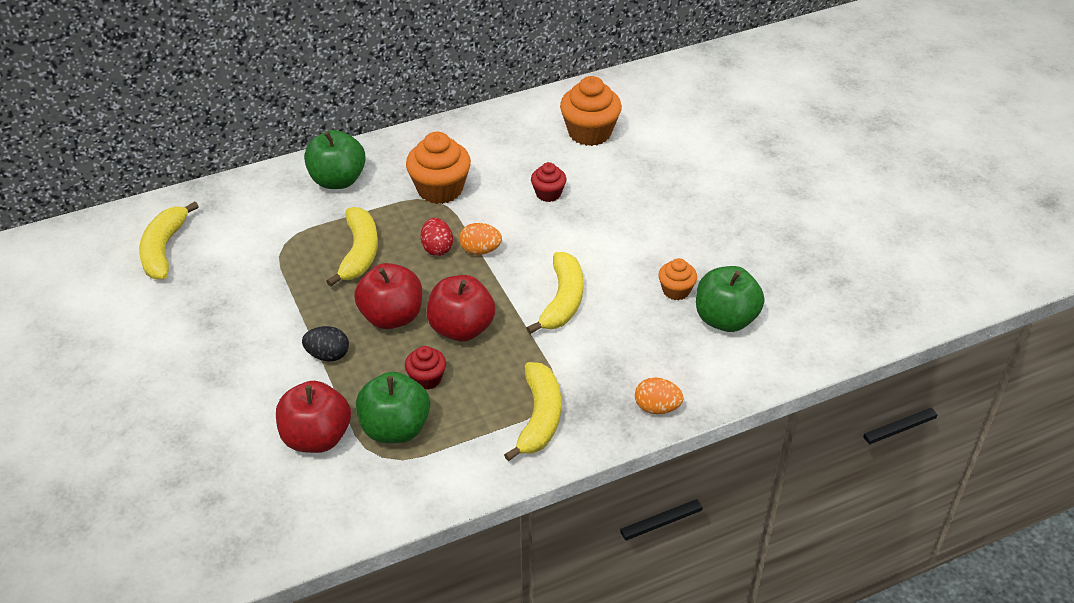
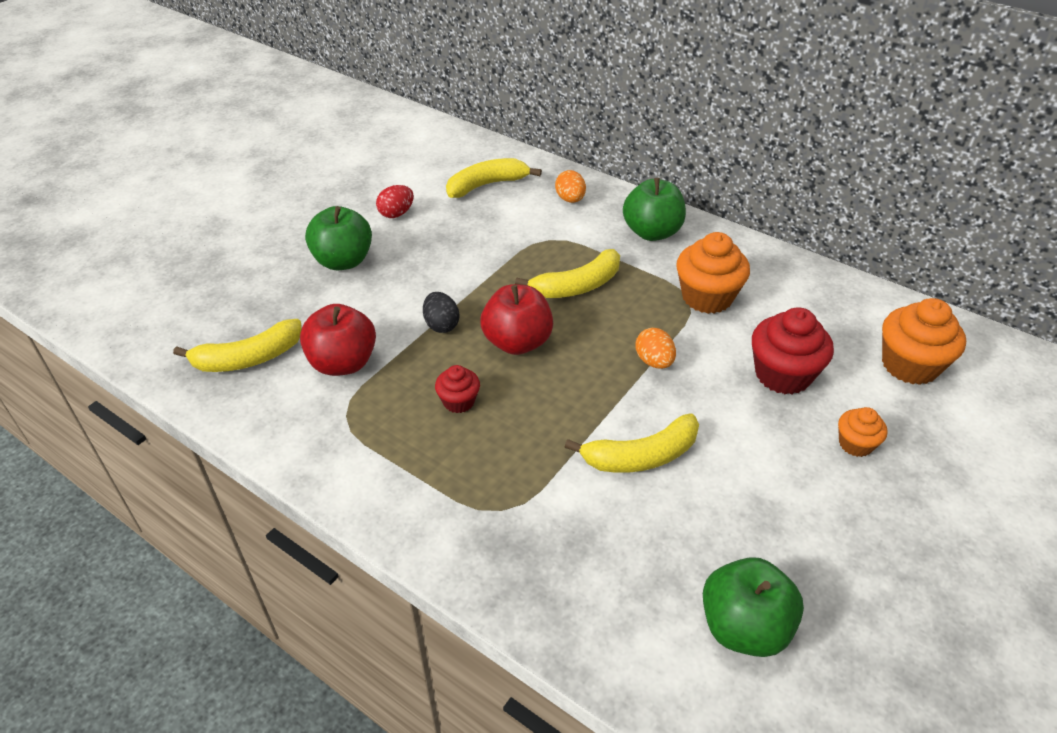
camera: 60 degrees right, 0 degrees up
(395, 428) = (384, 408): green apple -> green apple (343, 261)
(437, 248) = (629, 331): red egg -> red egg (396, 213)
(461, 328) = (540, 396): red apple -> none
(539, 417) = (465, 511): yellow banana -> yellow banana (248, 358)
(548, 194) = (783, 374): red cupcake -> red cupcake, size x1.81
(657, 408) = (550, 615): orange egg -> orange egg (570, 199)
(676, 290) = (746, 553): orange cupcake -> orange cupcake (855, 444)

